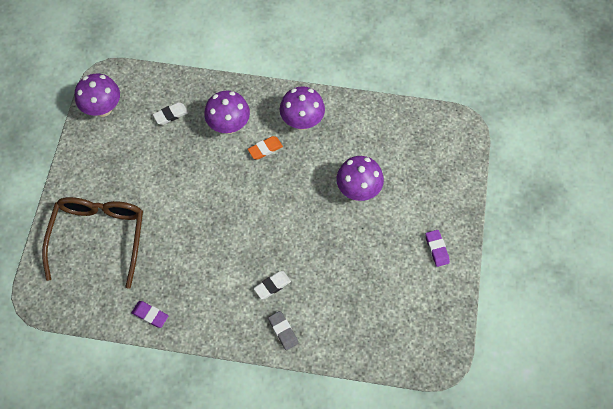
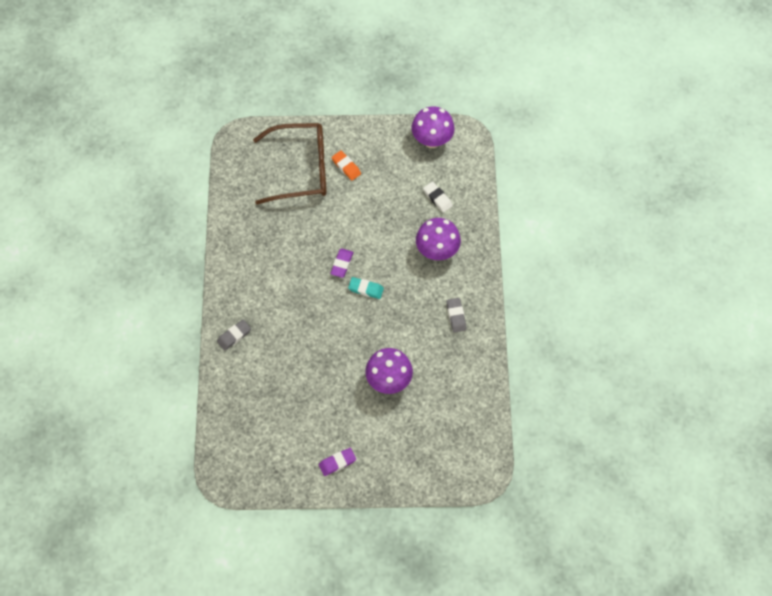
camera: 80 degrees right, 0 degrees up
(150, 315) = (234, 226): purple eraser -> purple eraser (342, 264)
(256, 195) = (366, 289): none -> turquoise eraser
(265, 149) = (417, 288): orange eraser -> orange eraser (346, 167)
(272, 286) = (276, 319): white eraser -> none
(302, 121) = (456, 316): purple mushroom -> grey eraser

